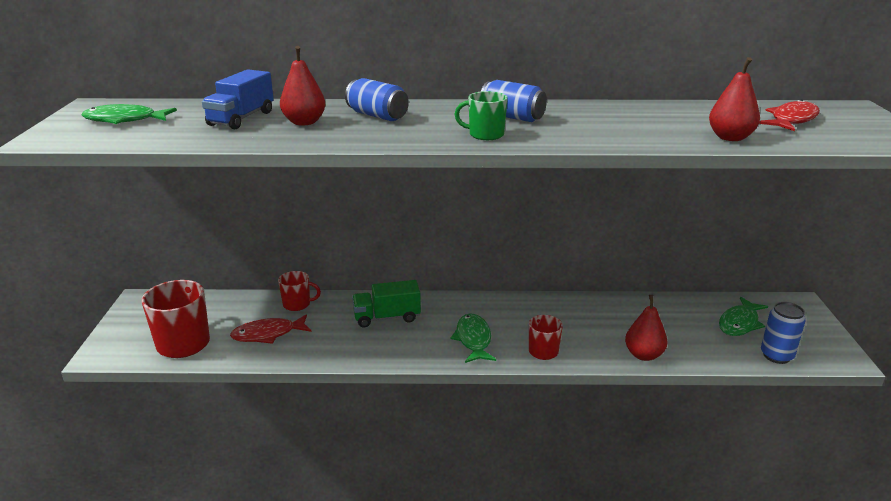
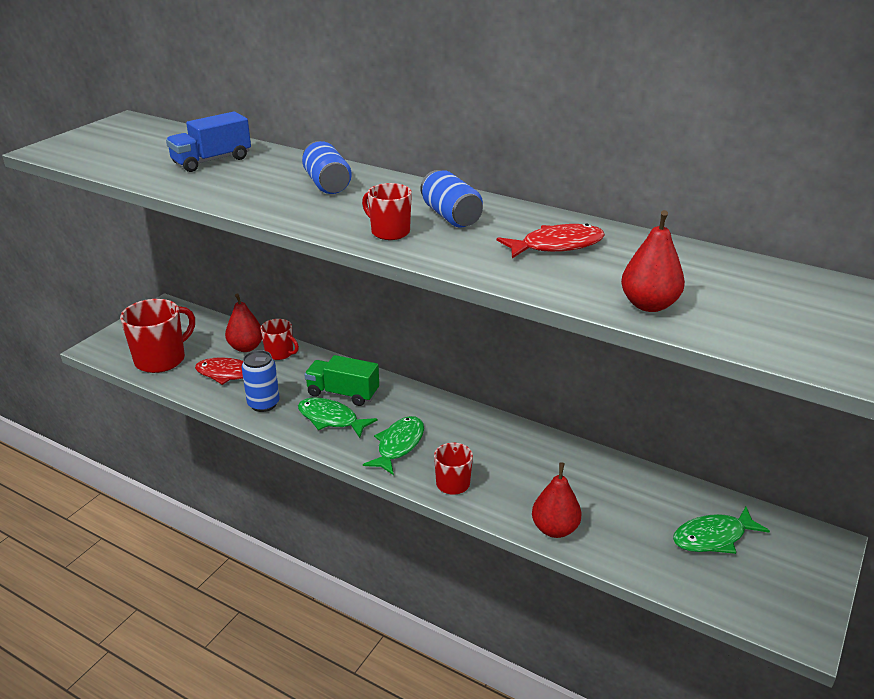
camera: 30 degrees right, 5 degrees up
(124, 120) = (126, 142): green fish -> green fish (331, 419)
(304, 122) = (254, 177): red pear -> red pear (246, 347)
(485, 135) = (389, 232): green mug -> red mug
(776, 356) = (714, 593): blue can -> blue can (263, 404)
(792, 120) = (778, 301): red fish -> red fish (556, 246)

